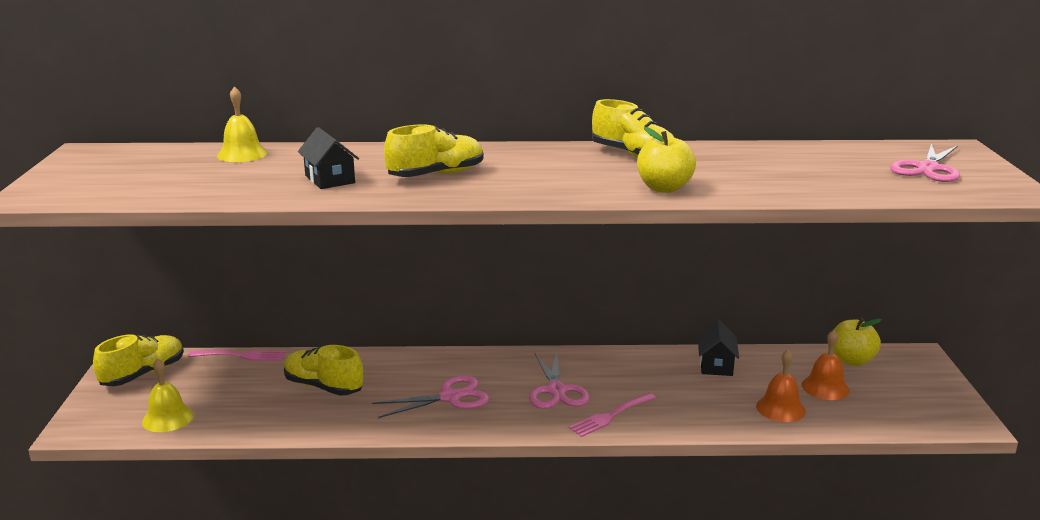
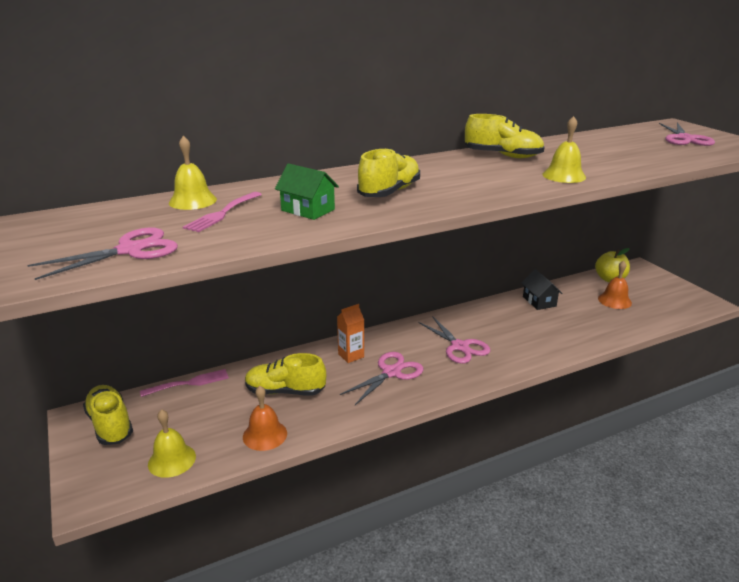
camera: 25 degrees left, 5 degrees up
(133, 188) = (130, 250): none -> pink scissors
(143, 374) = (110, 425): yellow shoe -> yellow shoe turned 45 degrees counterclockwise
(330, 179) = (308, 210): black house -> green house
(424, 369) = (351, 355): none -> orange carton
(610, 416) = (513, 356): pink fork -> pink fork (222, 213)
(664, 188) = (564, 175): yellow apple -> yellow bell
(780, 408) = (605, 321): orange bell -> orange bell (265, 435)

